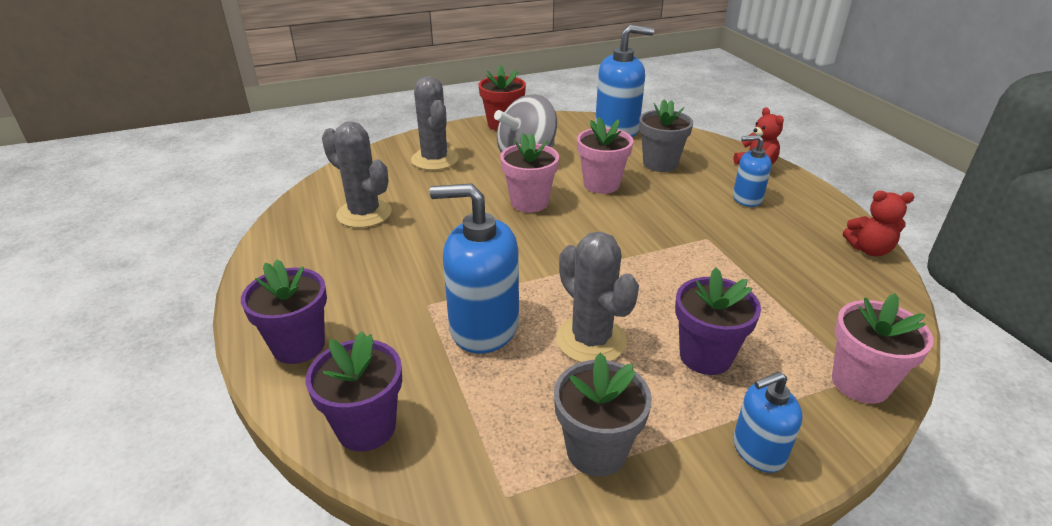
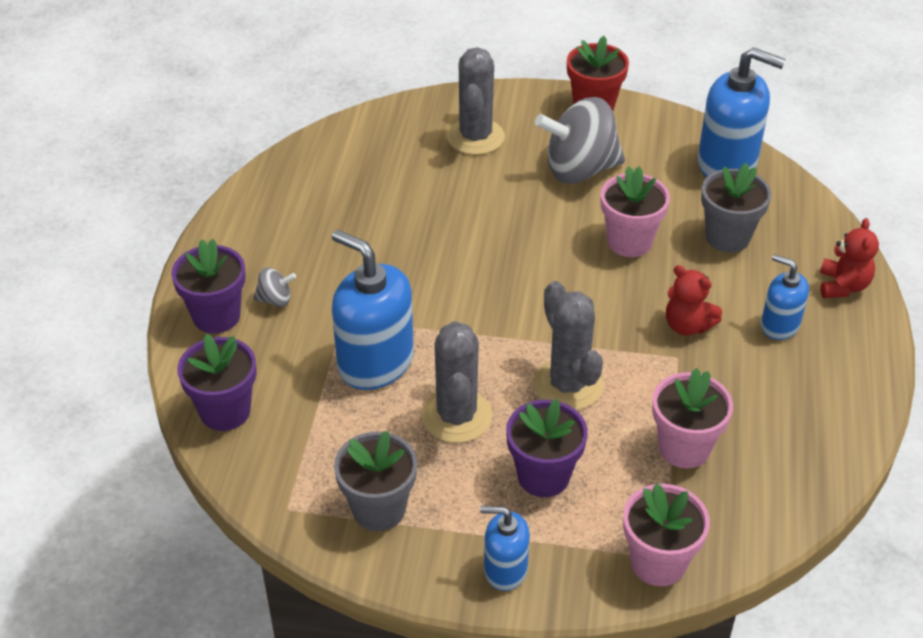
camera: 30 degrees right, 10 degrees up
(350, 312) = (275, 299): none -> grey spinning top
(364, 213) = (355, 188): grey cactus -> grey cactus (568, 385)
(529, 202) = (529, 237): pink flower pot -> pink flower pot (684, 448)
(869, 250) = (844, 445): red teddy bear -> red teddy bear (687, 325)

